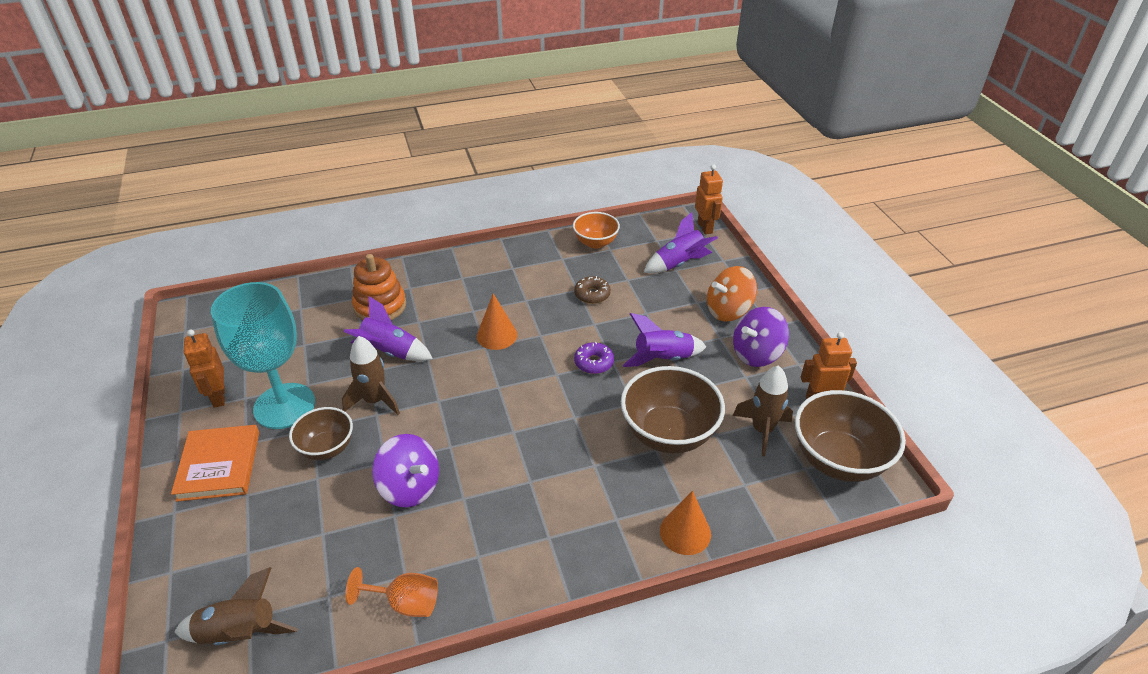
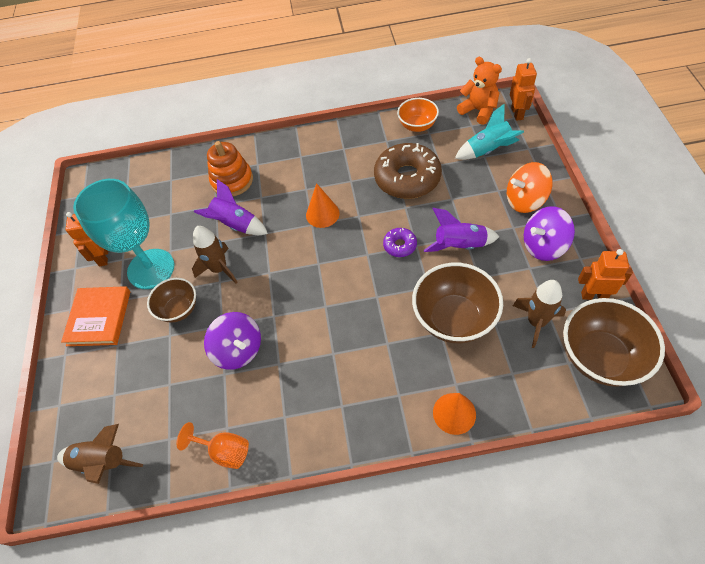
camera: 15 degrees right, 15 degrees up
(592, 294) = (407, 178): brown donut -> brown donut, size x2.14
(662, 226) = (478, 110): none -> orange teddy bear
(679, 264) = (488, 150): purple rocket -> turquoise rocket

